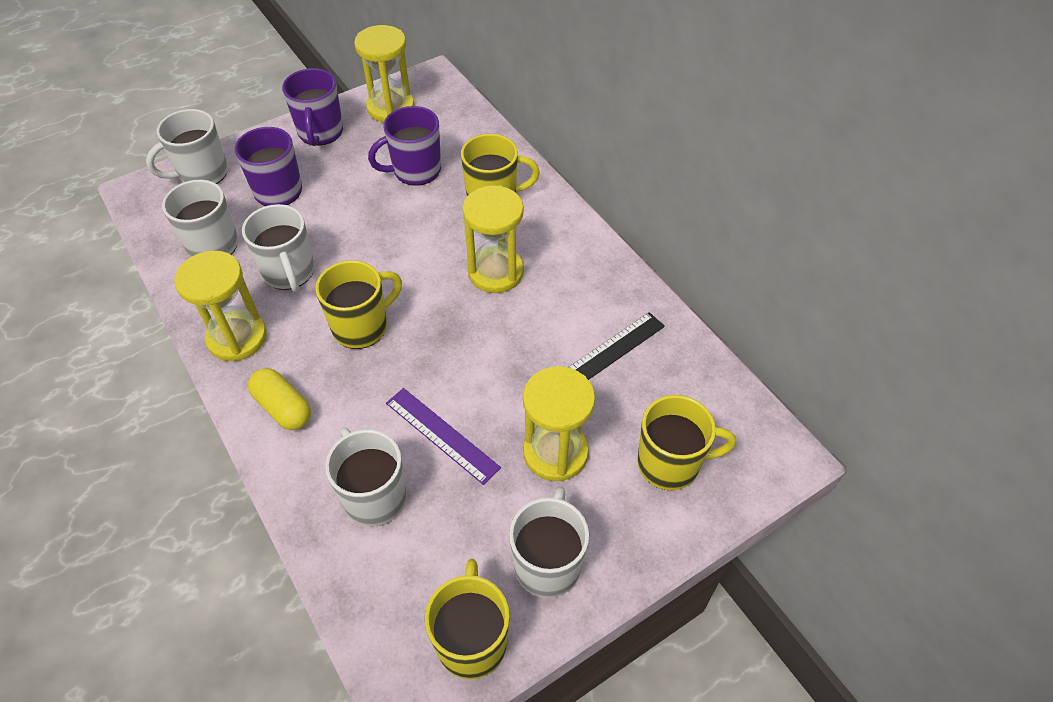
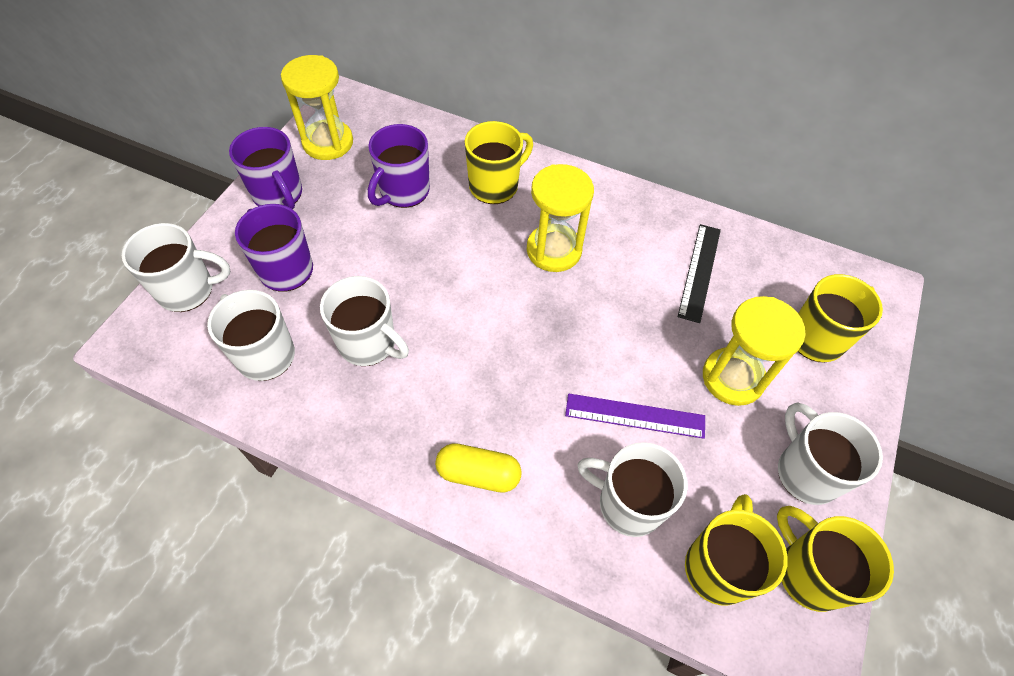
camera: 35 degrees left, 5 degrees up
(202, 174) = (188, 290): white mug -> white mug turned 120 degrees counterclockwise
(237, 337) = (373, 433): yellow hourglass -> none
(362, 326) = (482, 358): yellow mug -> yellow mug (718, 567)

